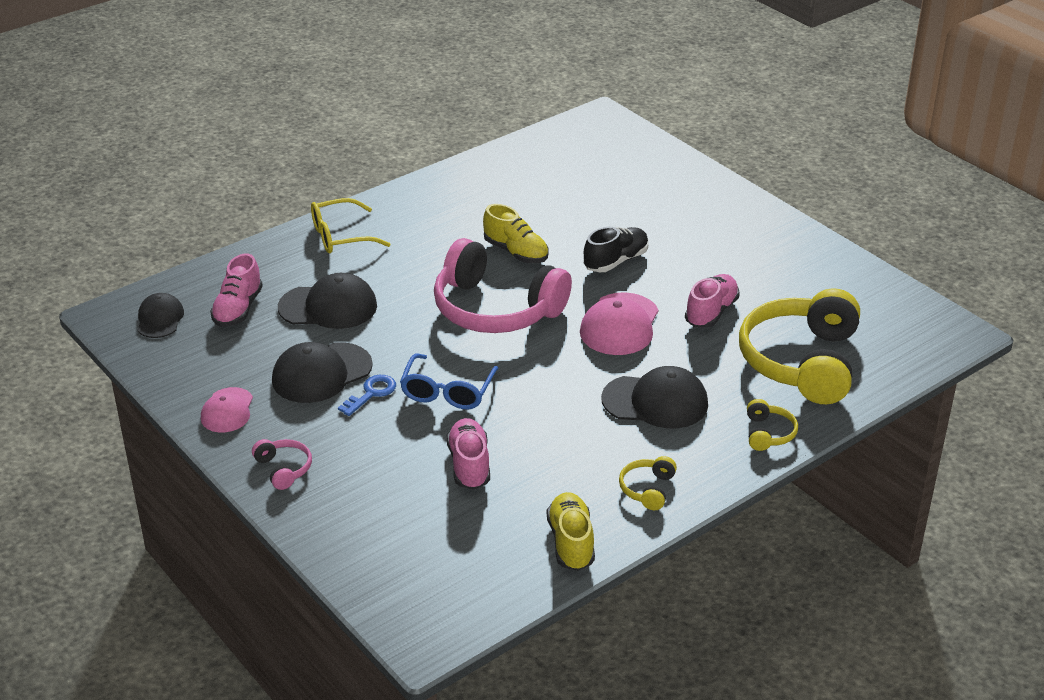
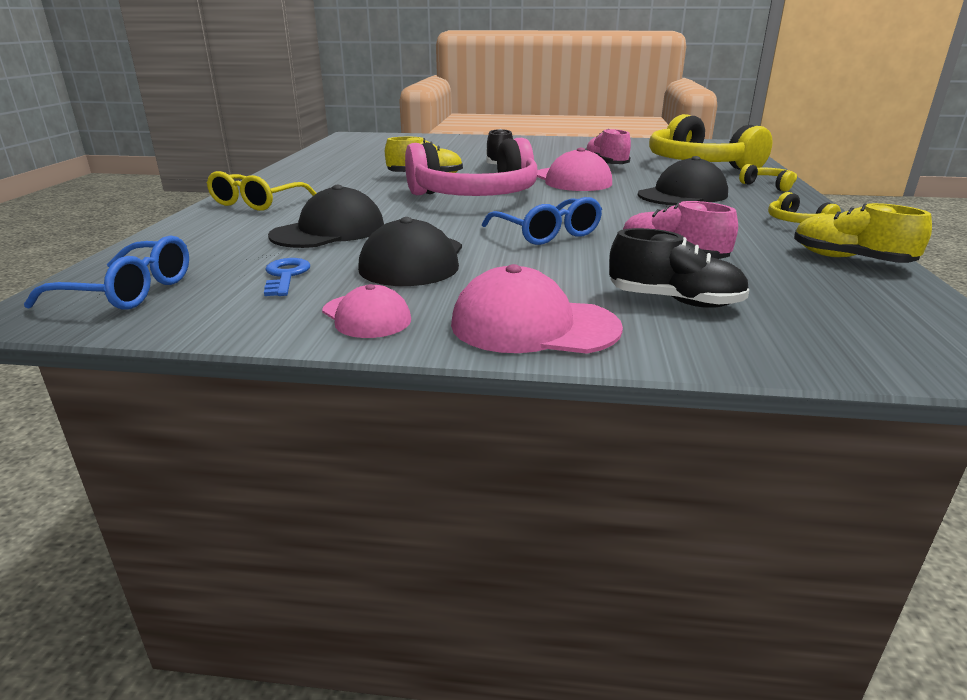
camera: 45 degrees left, 10 degrees down
(160, 319) = (129, 292): black cap -> blue glasses
(238, 309) = (228, 258): pink shoe -> none
(283, 469) = (533, 326): pink headphones -> pink cap
(371, 393) = (489, 255): blue key -> blue key (286, 276)
(383, 500) = (674, 301): none -> black shoe

